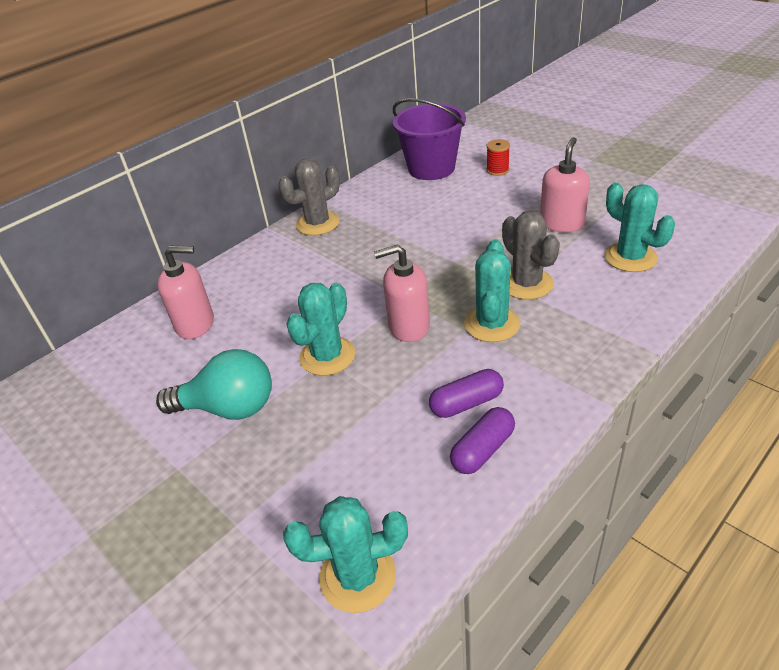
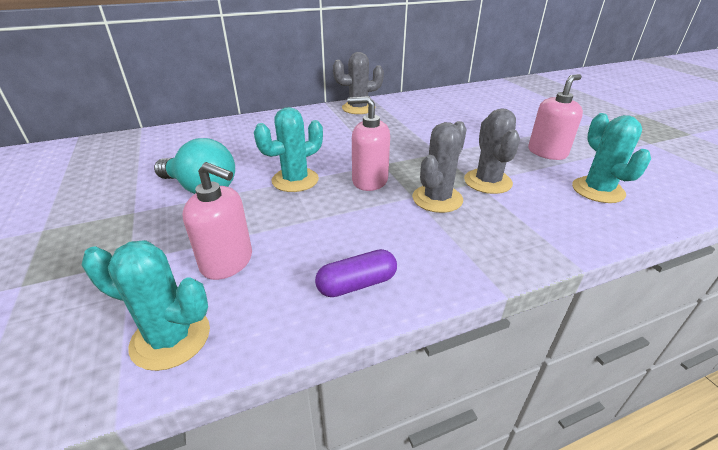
camera: 20 degrees right, 5 degrees down
(195, 324) = (230, 138): pink soap dispenser -> pink soap dispenser (227, 262)
(431, 168) = (464, 98): purple bucket -> none
(466, 403) = (372, 245): purple capsule -> none
(492, 324) = (437, 199): turquoise cactus -> grey cactus
(497, 170) = (515, 110): red spool -> none

